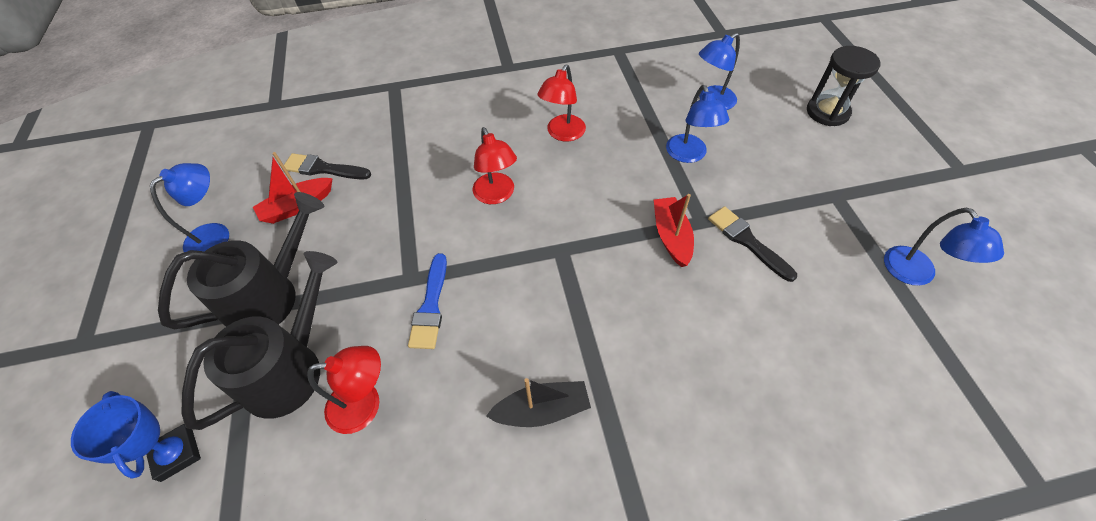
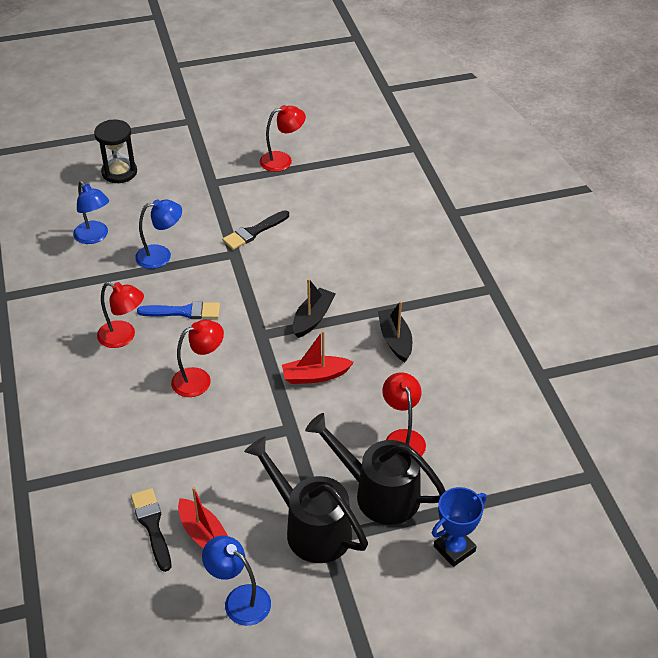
camera: 95 degrees left, 10 degrees down
(323, 169) = (152, 526): black brush -> black brush turned 150 degrees clockwise
(430, 306) = (317, 411): blue brush -> blue brush (184, 312)
(587, 305) = (312, 318): none -> black boat
(671, 236) = (248, 271): red boat -> red boat (315, 376)
(915, 274) = (282, 160): blue lamp -> red lamp

